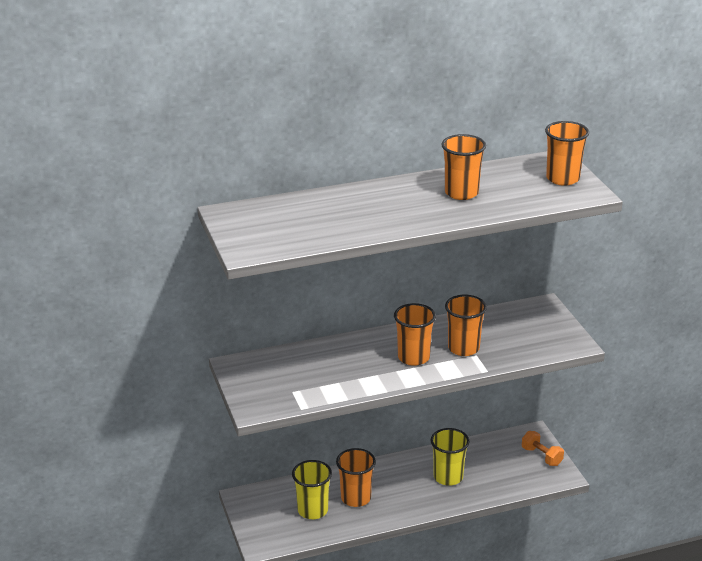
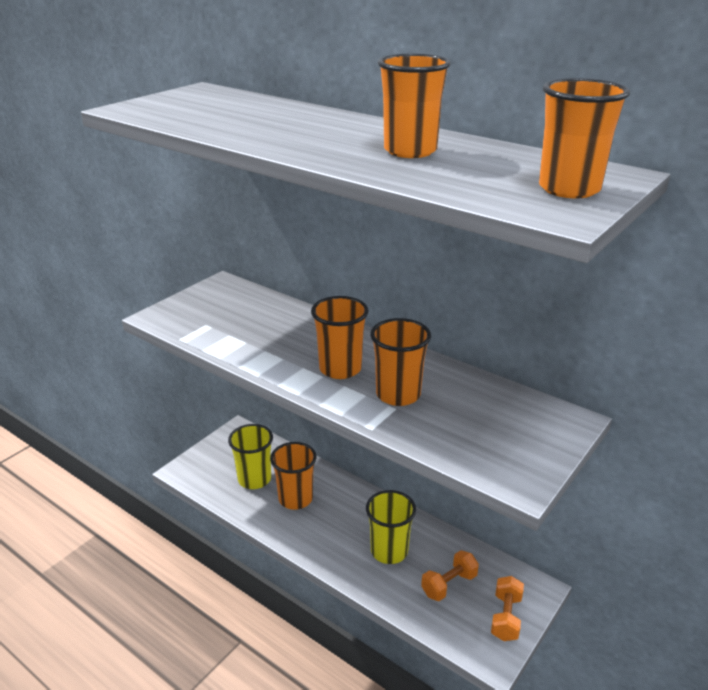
camera: 55 degrees right, 0 degrees up
(498, 466) = (449, 584): none -> orange dumbbell

